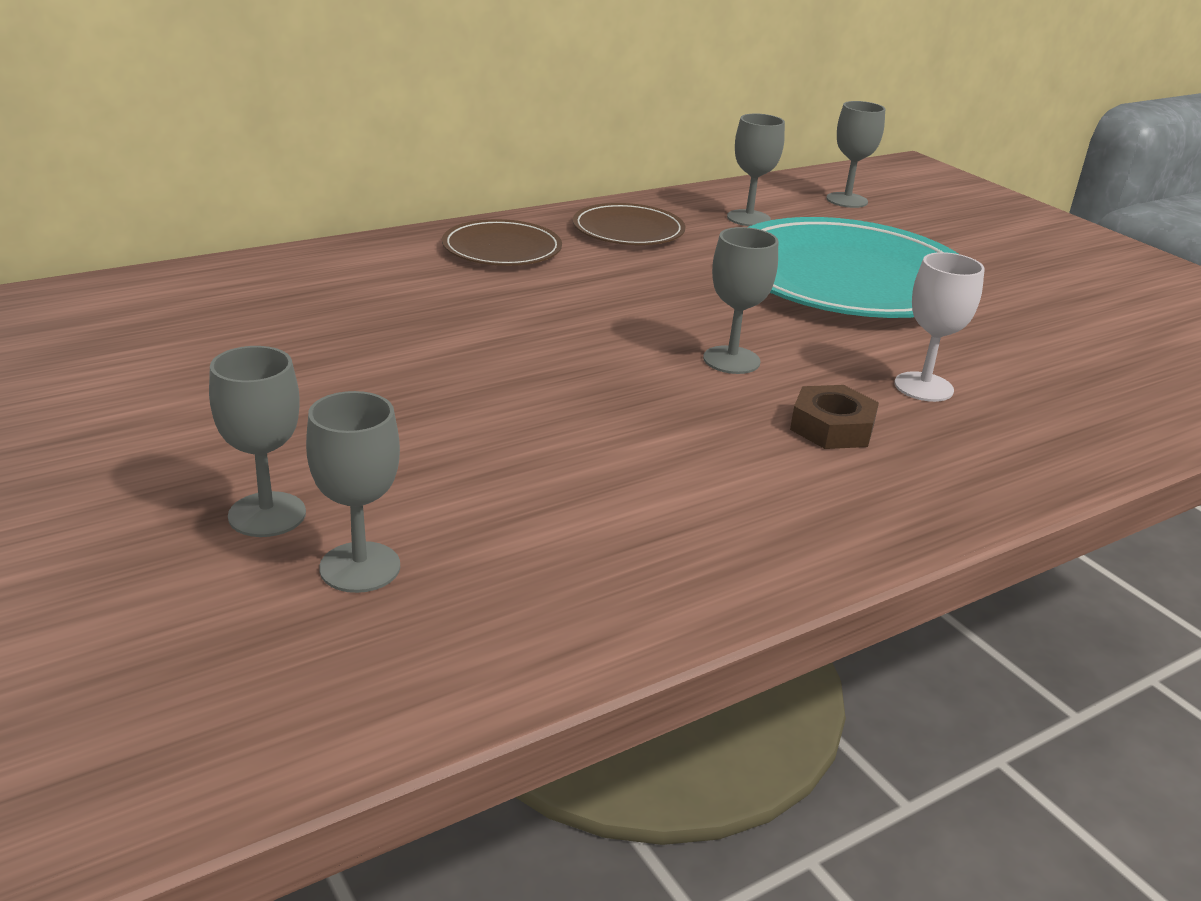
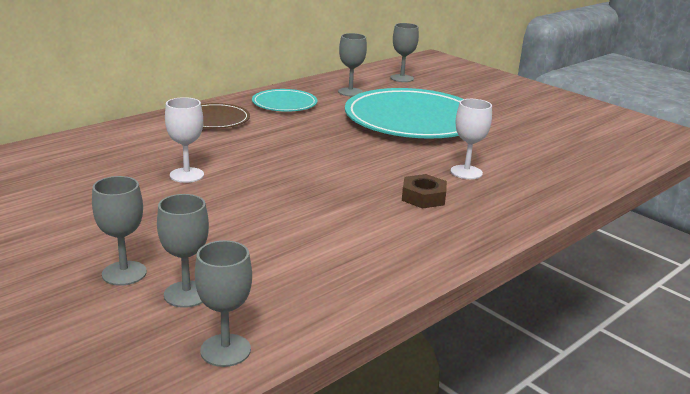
camera: 10 degrees left, 5 degrees down
(426, 345) = (187, 175): none -> white goblet
(628, 230) = (284, 104): brown plate -> turquoise plate
(731, 360) = (361, 168): grey goblet -> grey goblet (225, 350)

